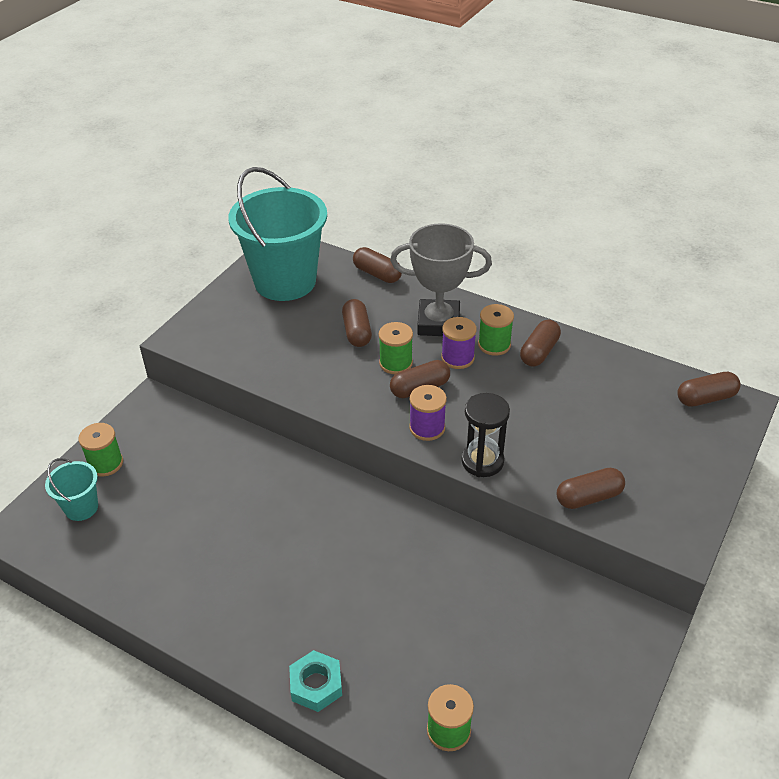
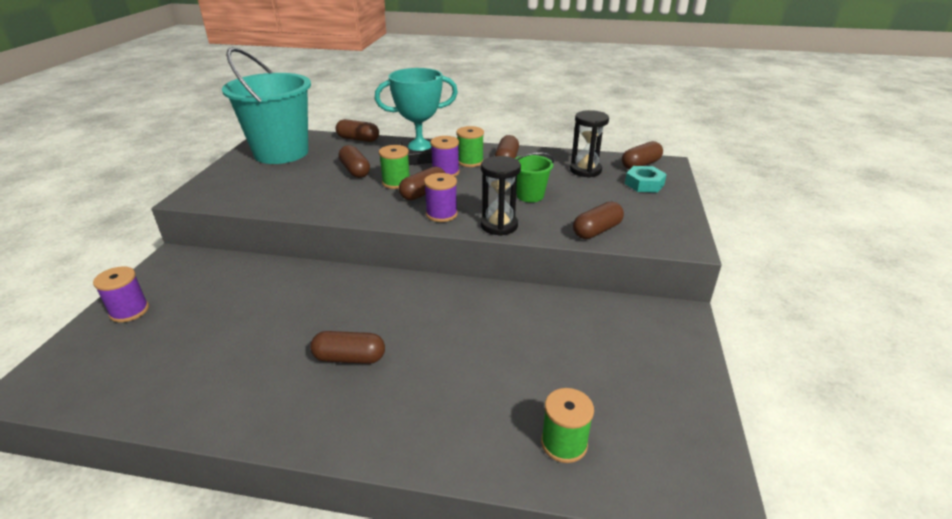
camera: 20 degrees left, 10 degrees down
(81, 507) = (106, 351): turquoise bucket -> none
(105, 463) = (129, 311): green spool -> purple spool
(288, 577) = (349, 358): none -> brown capsule
(316, 685) = (412, 442): turquoise nut -> turquoise nut (644, 184)
(438, 323) = (420, 157): grey trophy -> turquoise trophy
(539, 421) = (530, 196): none -> green bucket
(628, 393) = (585, 170): none -> black hourglass

